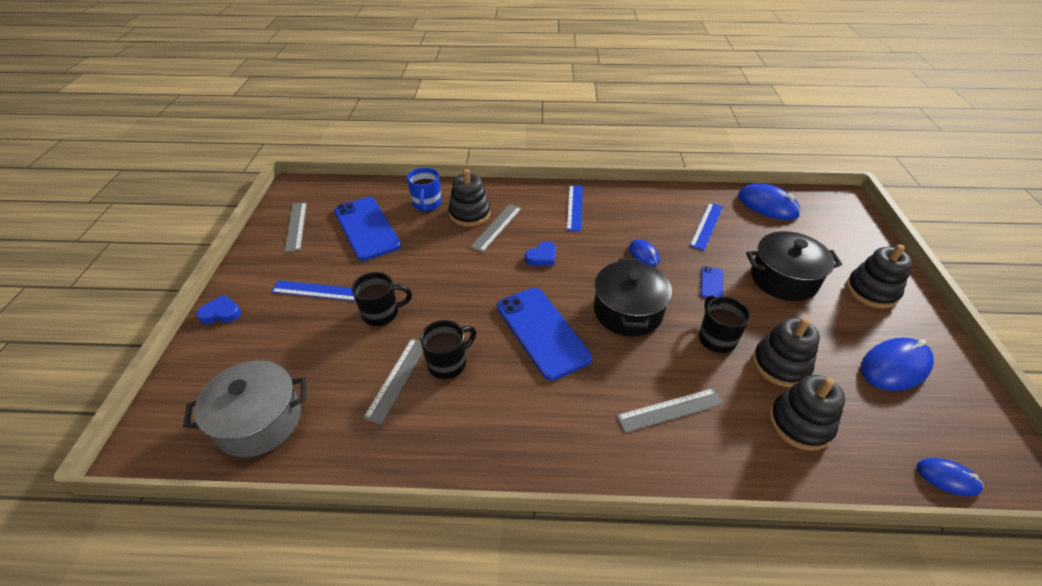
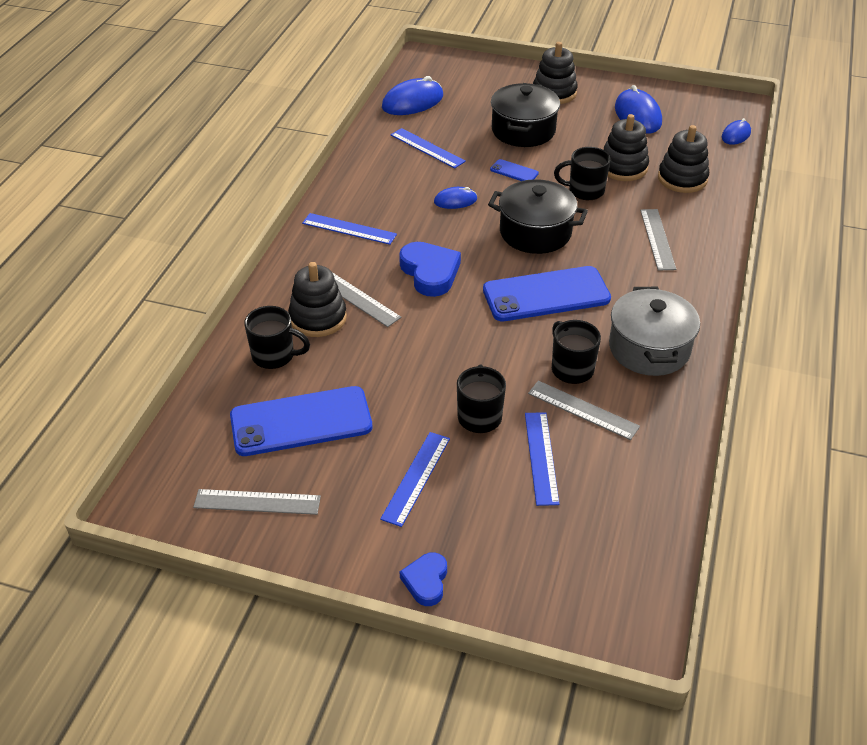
camera: 75 degrees left, 0 degrees up
(259, 421) = (618, 528): grey pot -> grey pot (649, 348)
(339, 358) = (541, 457): none -> blue ruler
(427, 204) = (274, 356): blue mug -> black mug
(542, 257) = (430, 272): blue heart -> blue heart, size x1.67

